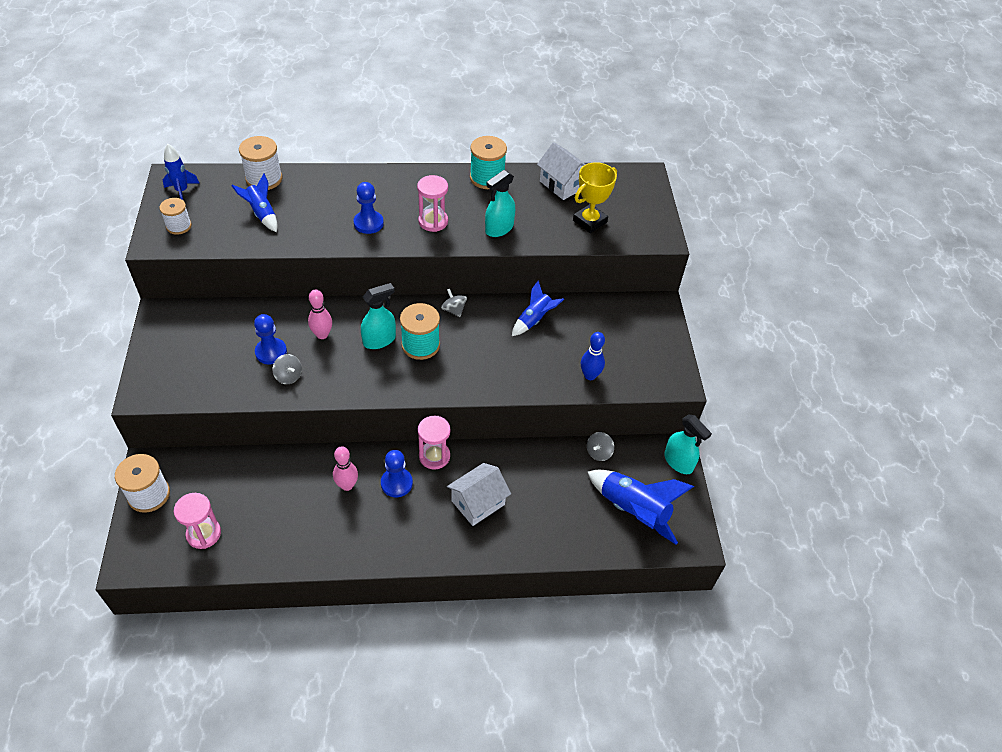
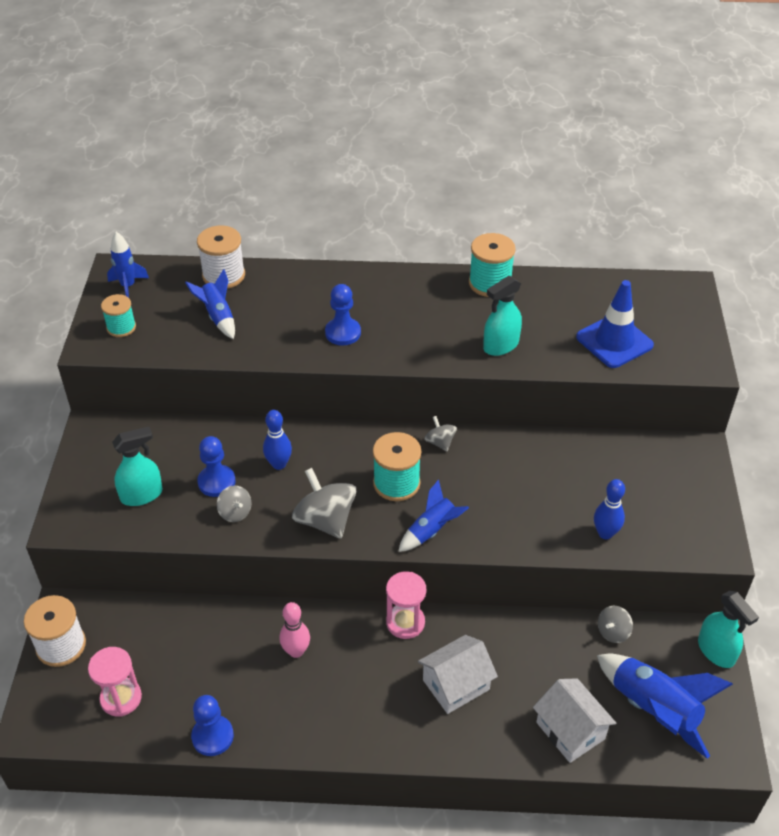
camera: 10 degrees right, 5 degrees down
(179, 226) = (121, 327): white spool -> turquoise spool
(322, 334) = (279, 464): pink bowling pin -> blue bowling pin
(364, 378) = (325, 520): none -> grey spinning top
(379, 340) = (347, 474): turquoise spray bottle -> turquoise spray bottle (142, 495)
(396, 483) = (356, 653): blue pawn -> blue pawn (212, 736)
(433, 221) = (420, 334): pink hourglass -> none
(534, 320) = (539, 460): blue rocket -> blue rocket (432, 531)
(562, 184) = (583, 294): white house -> white house (570, 730)
(589, 221) = (614, 341): yellow trophy -> blue traffic cone

